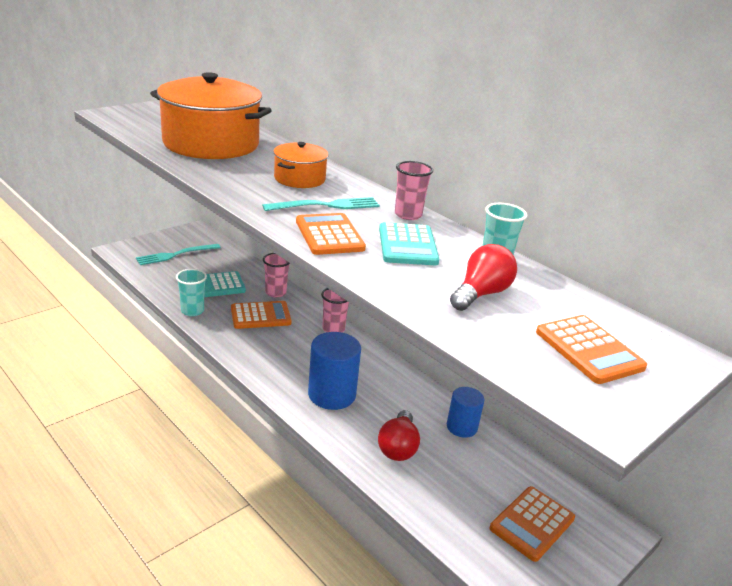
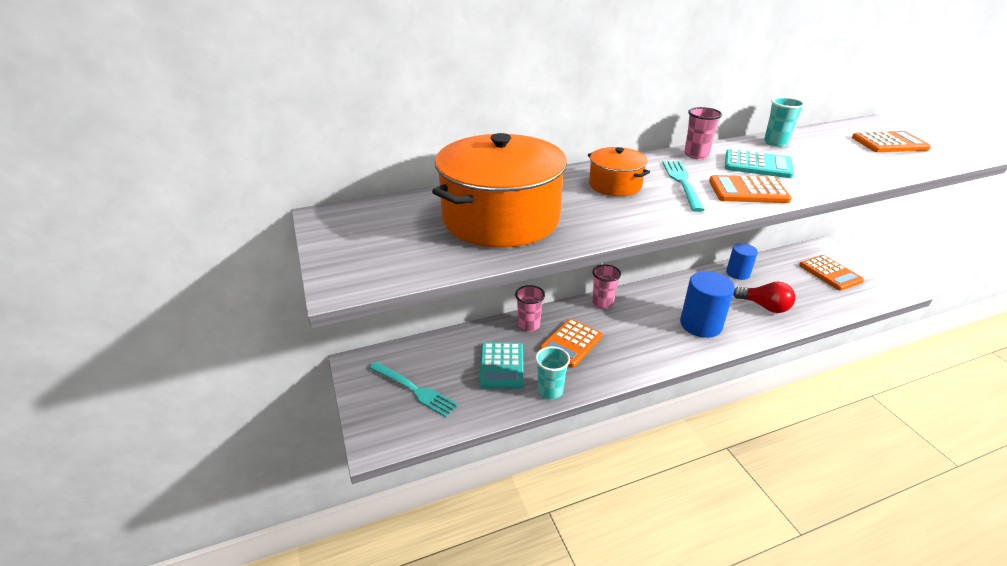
camera: 65 degrees left, 5 degrees up
(175, 255) = (415, 390): turquoise fork -> turquoise fork turned 45 degrees counterclockwise
(260, 316) = (571, 343): orange calculator -> orange calculator turned 150 degrees counterclockwise
(481, 294) = (830, 156): red light bulb -> none

